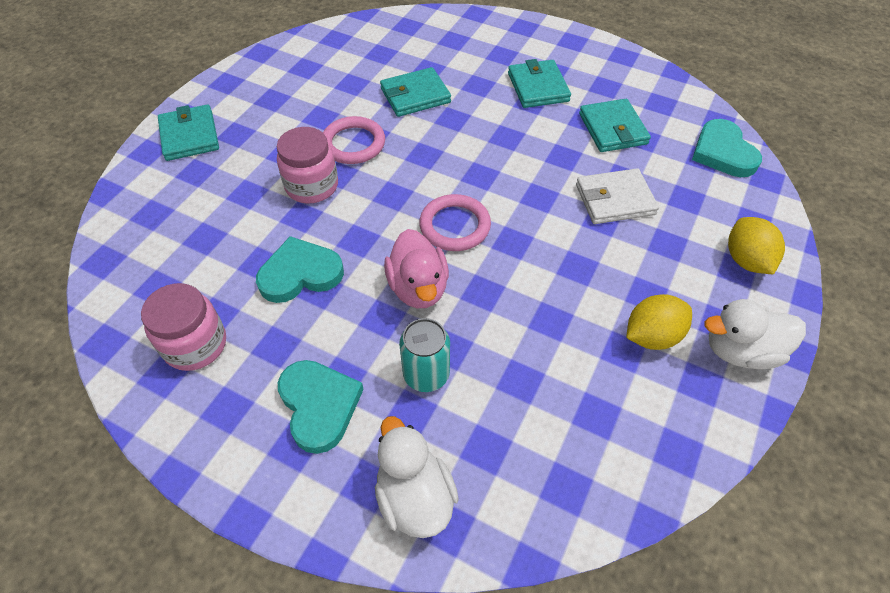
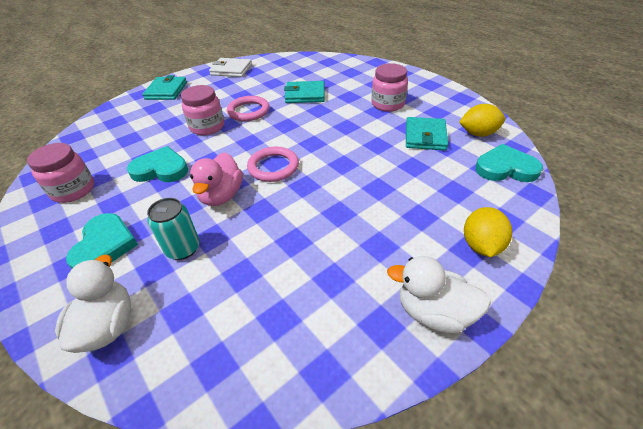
camera: 25 degrees right, 10 degrees down
(538, 87) = (387, 104): turquoise wallet -> pink jar
(615, 200) = (397, 178): white wallet -> white wallet (231, 70)
(652, 336) = (363, 276): yellow lemon -> yellow lemon (478, 134)
(723, 152) = (505, 168): turquoise heart -> turquoise heart turned 90 degrees clockwise

